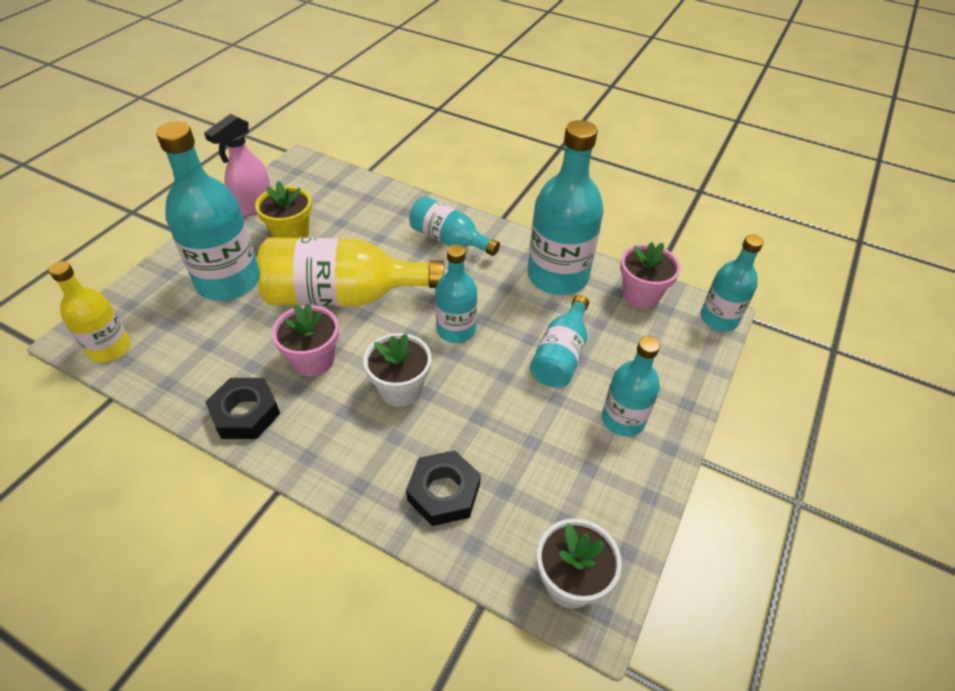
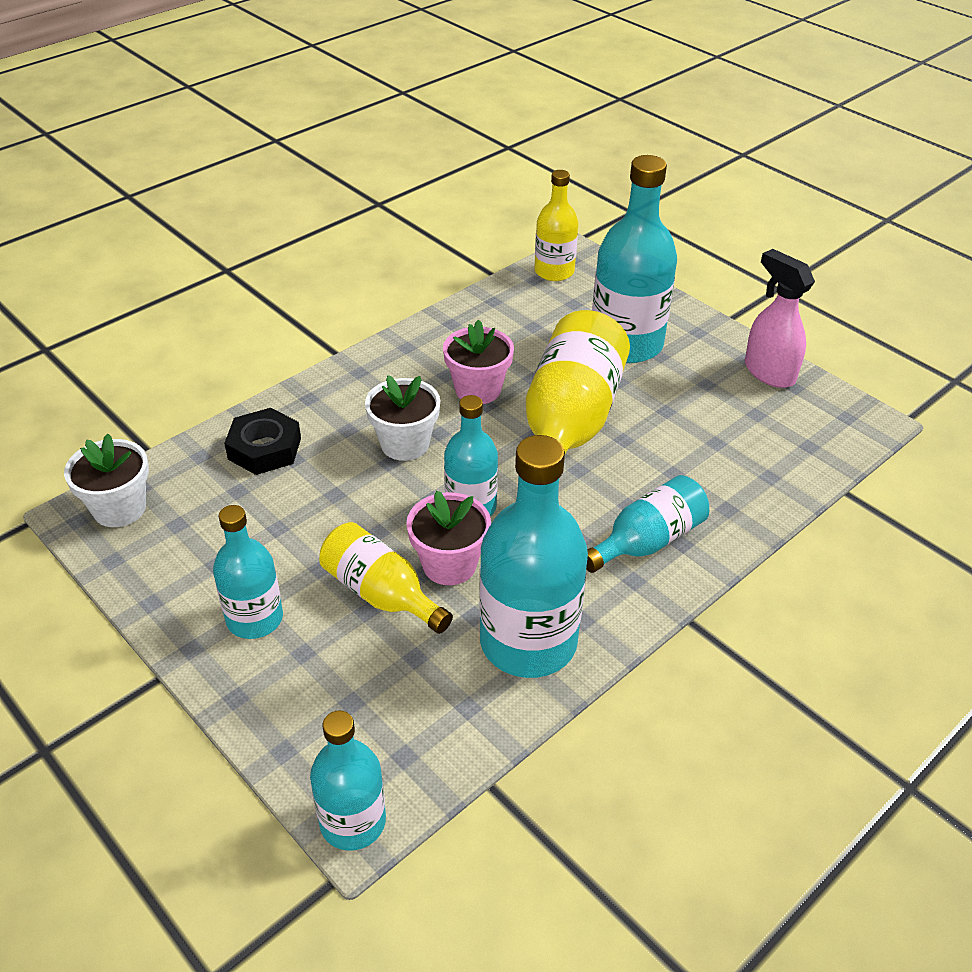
camera: 110 degrees right, 5 degrees down
(245, 413) = (431, 341): black nut -> none
(291, 234) = (699, 397): yellow flower pot -> none
(561, 355) = (381, 593): turquoise bottle -> yellow bottle
(641, 295) = (448, 734): pink flower pot -> pink flower pot (449, 564)

